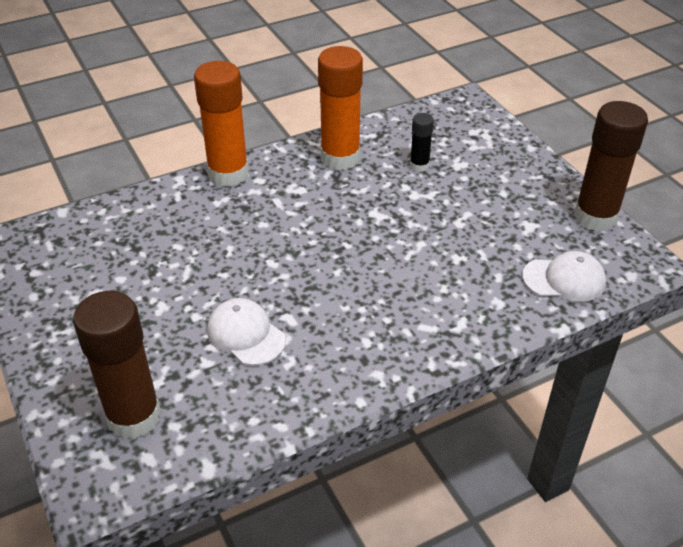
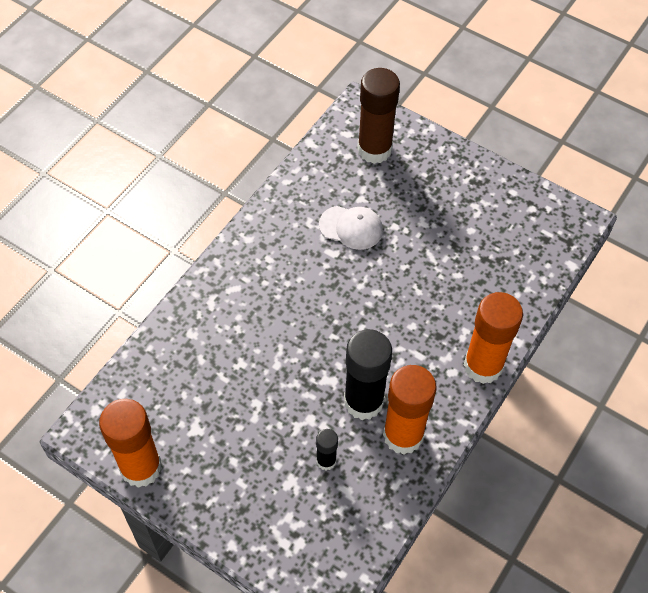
camera: 150 degrees right, 15 degrees up
(356, 189) = (363, 401): none -> black glue stick
(564, 279) = (148, 379): white cap -> none
(595, 217) = (141, 467): brown glue stick -> orange glue stick

